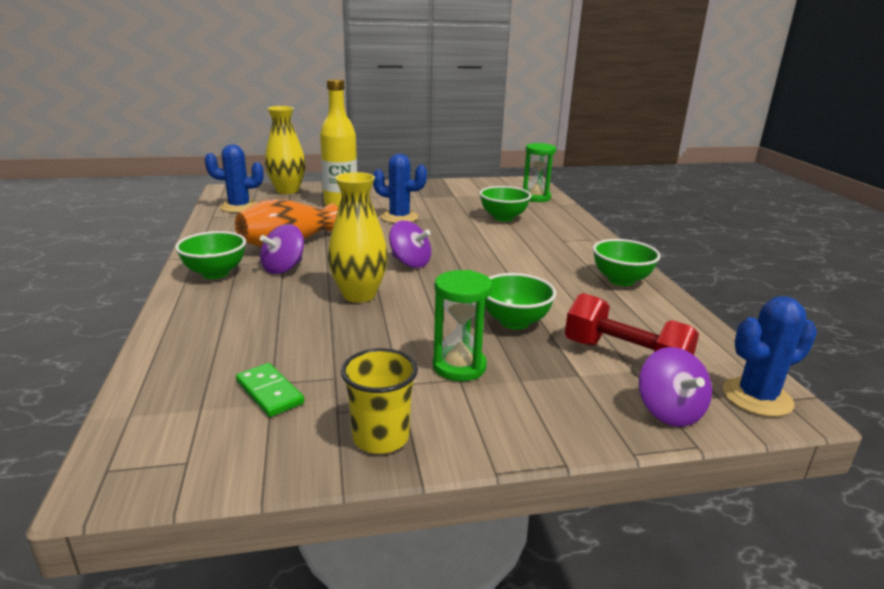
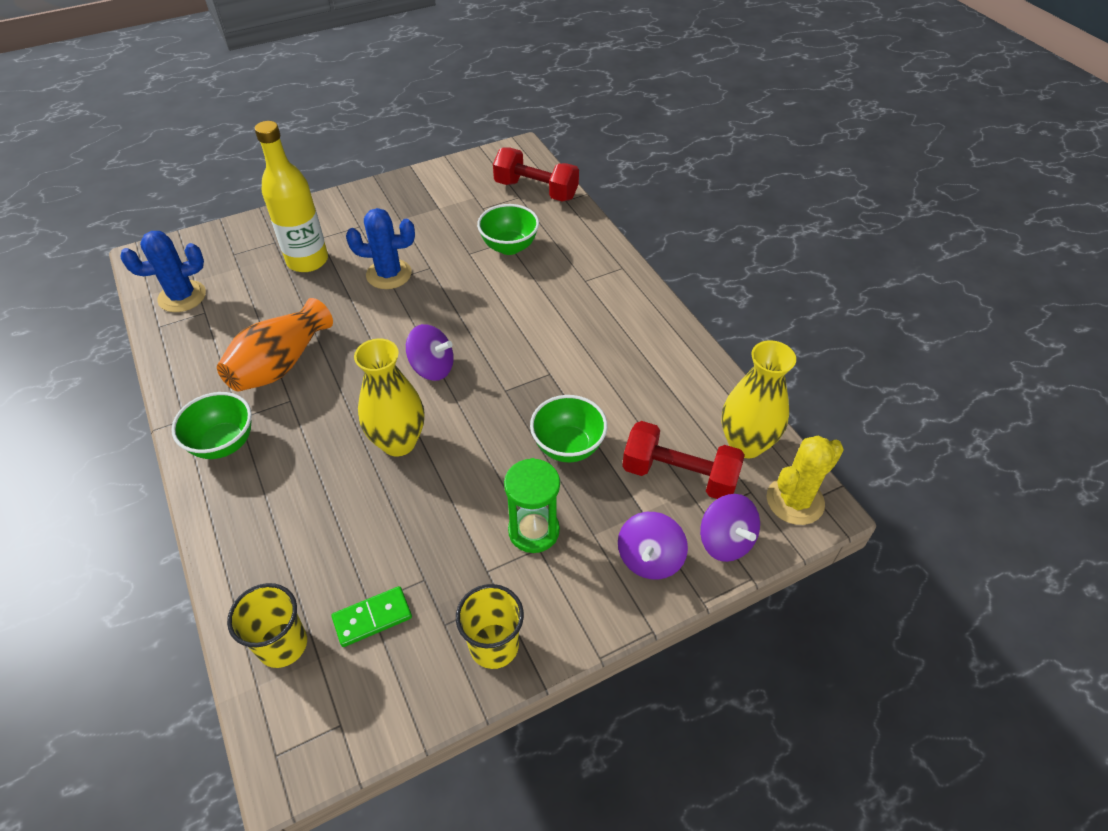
camera: 15 degrees left, 25 degrees up
(174, 393) = (282, 645): none -> yellow cup
(270, 392) = (372, 618): green domino -> green domino turned 60 degrees counterclockwise
(283, 268) = (296, 414): purple spinning top -> purple spinning top (649, 559)
(287, 190) = (226, 242): yellow vase -> yellow vase (745, 444)
(536, 197) = (536, 190): green hourglass -> red dumbbell
(621, 280) = (657, 345): green bowl -> none
(757, 397) = (795, 501): blue cactus -> yellow cactus

